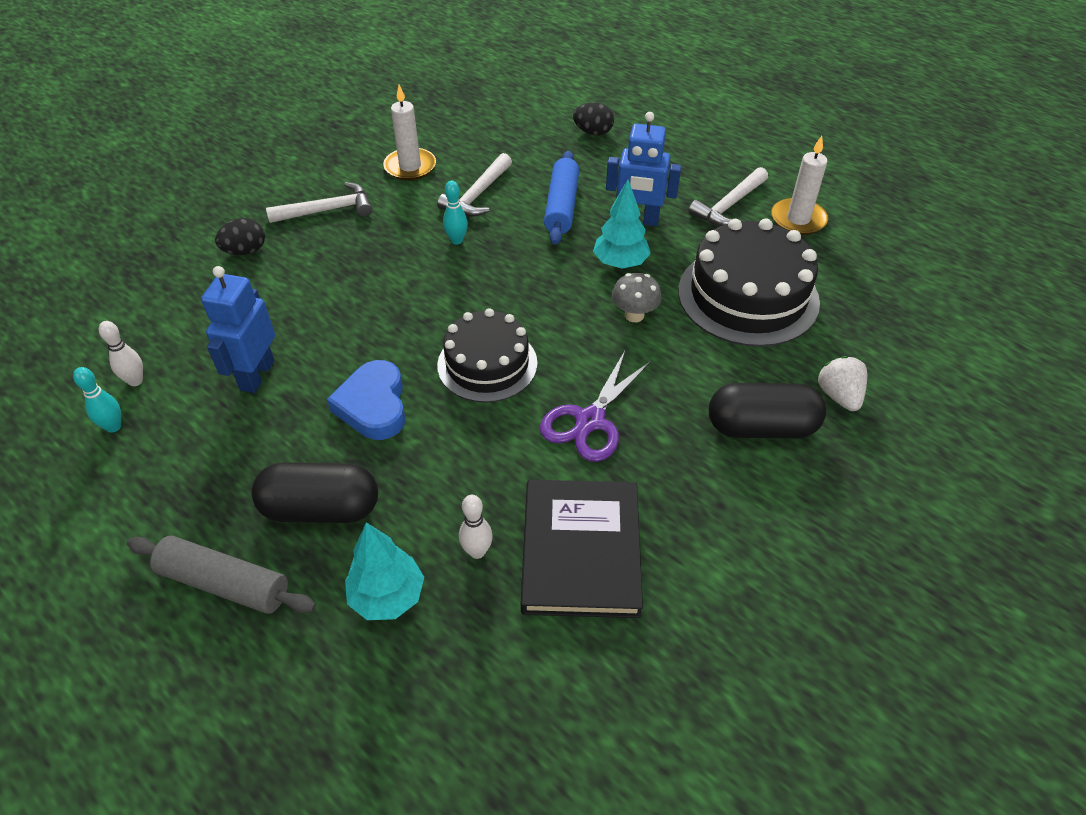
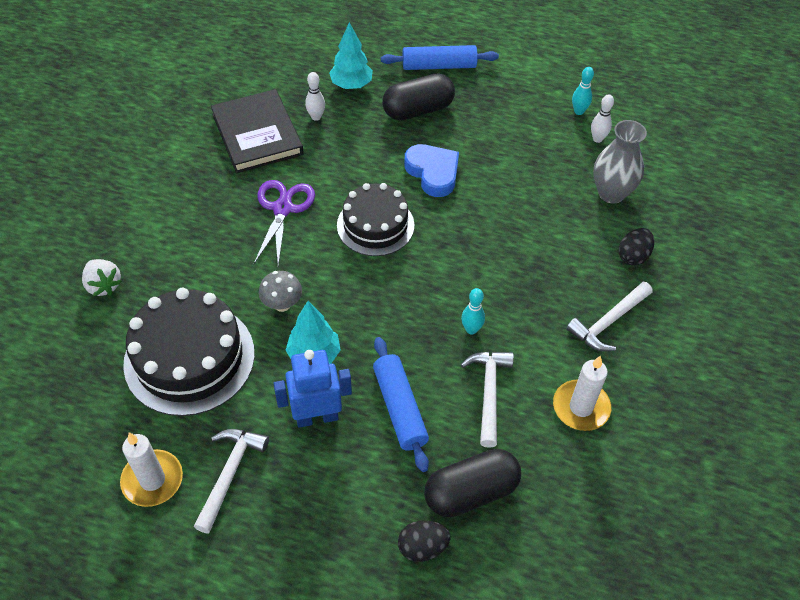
camera: 155 degrees right, 5 degrees up
(195, 314) = (611, 193): none -> grey vase
(224, 583) = (439, 66): grey rolling pin -> blue rolling pin
(257, 375) = (525, 167): blue robot -> none
(761, 427) = (160, 242): black capsule -> black capsule (471, 492)

